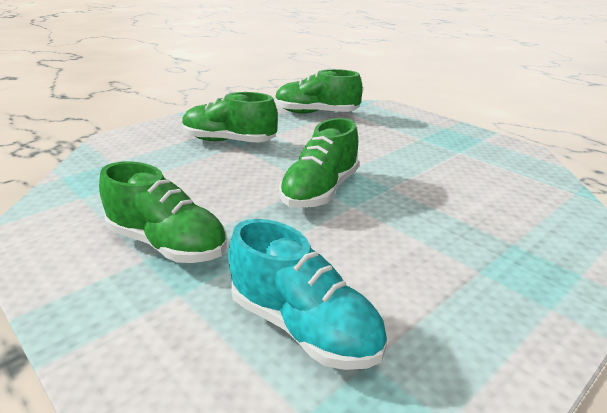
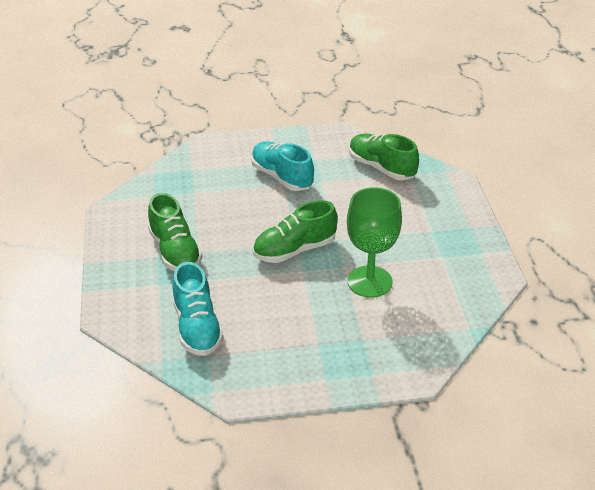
camera: 35 degrees right, 10 degrees up
(229, 141) = (282, 177): green shoe -> turquoise shoe
(433, 190) = (369, 281): none -> green goblet

